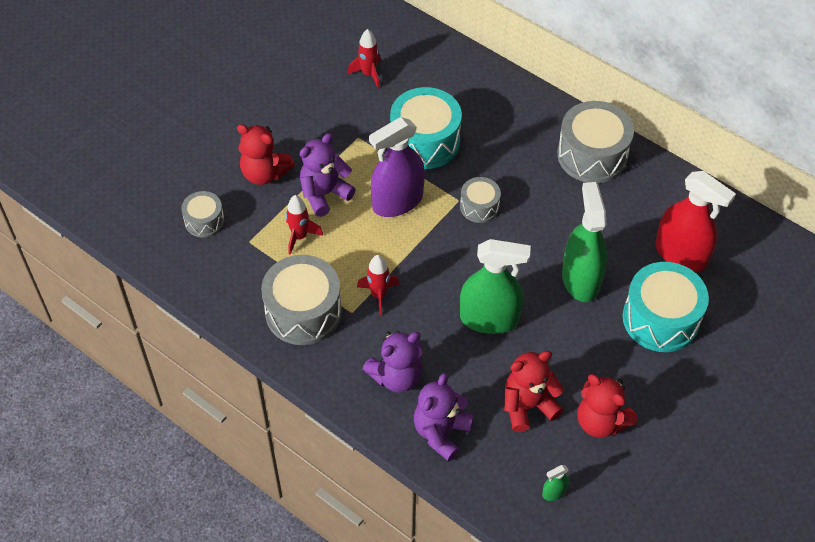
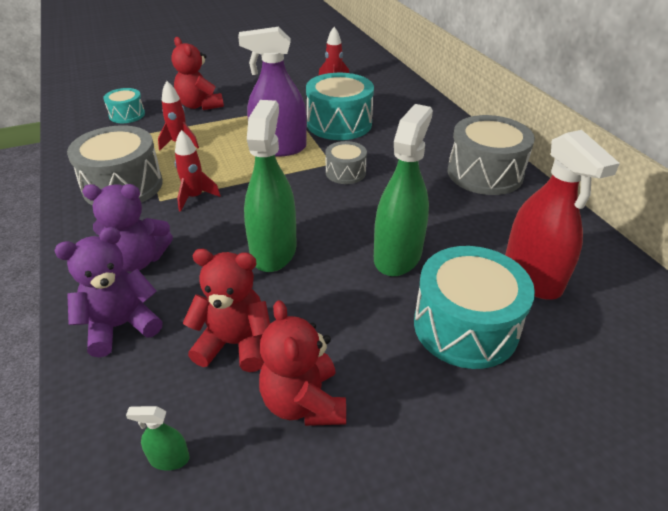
camera: 30 degrees right, 15 degrees down
(204, 221) = (127, 115): grey drum -> turquoise drum
(324, 194) = (228, 127): purple teddy bear -> none
(489, 318) = (273, 251): green spray bottle -> green spray bottle turned 120 degrees counterclockwise

